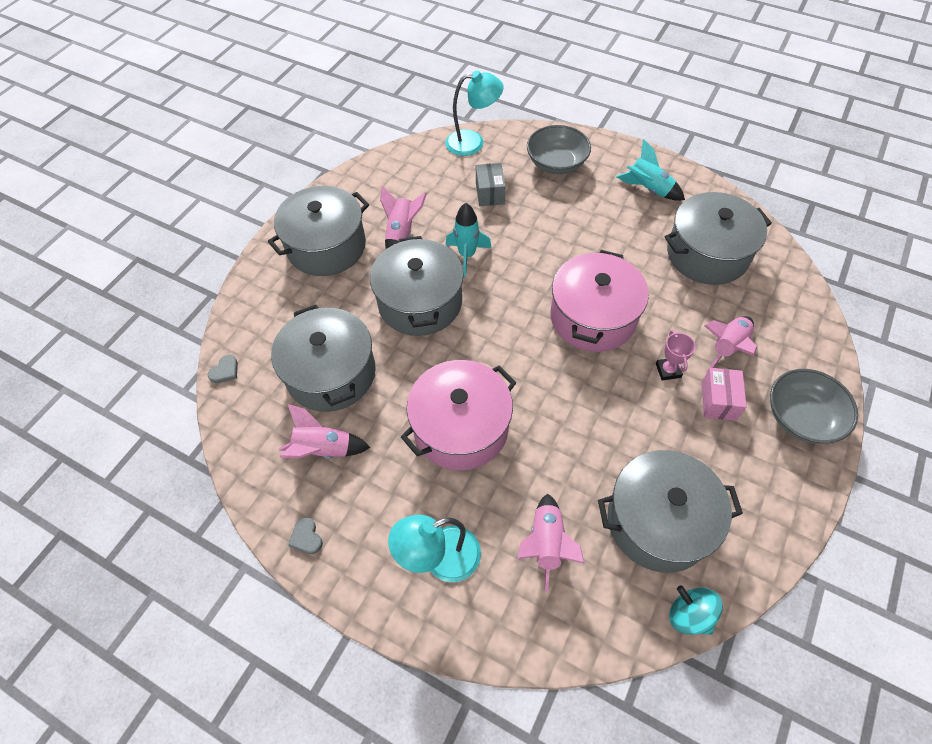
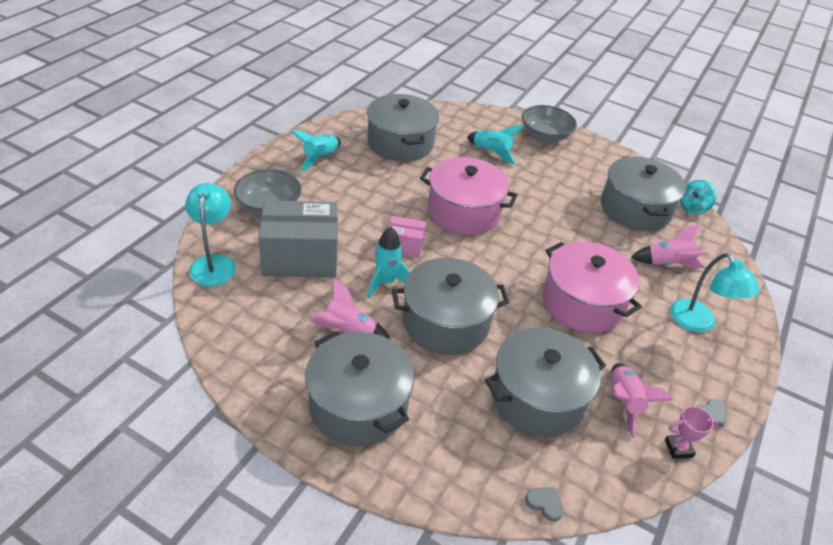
camera: 95 degrees left, 15 degrees down
(490, 193) = (300, 258): grey box -> grey box, size x1.99
(668, 370) = (513, 183): pink trophy -> pink trophy (678, 448)
(718, 401) = (537, 166): pink box -> pink box (404, 245)
(727, 348) = (491, 153): pink rocket -> turquoise rocket

